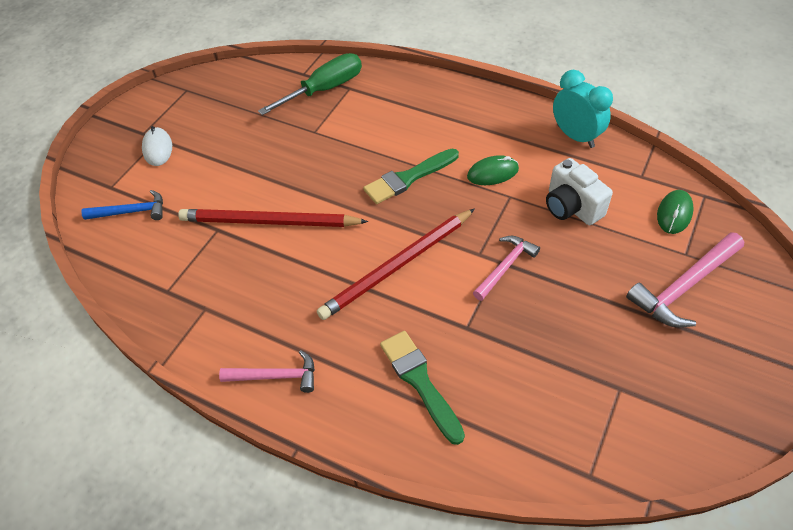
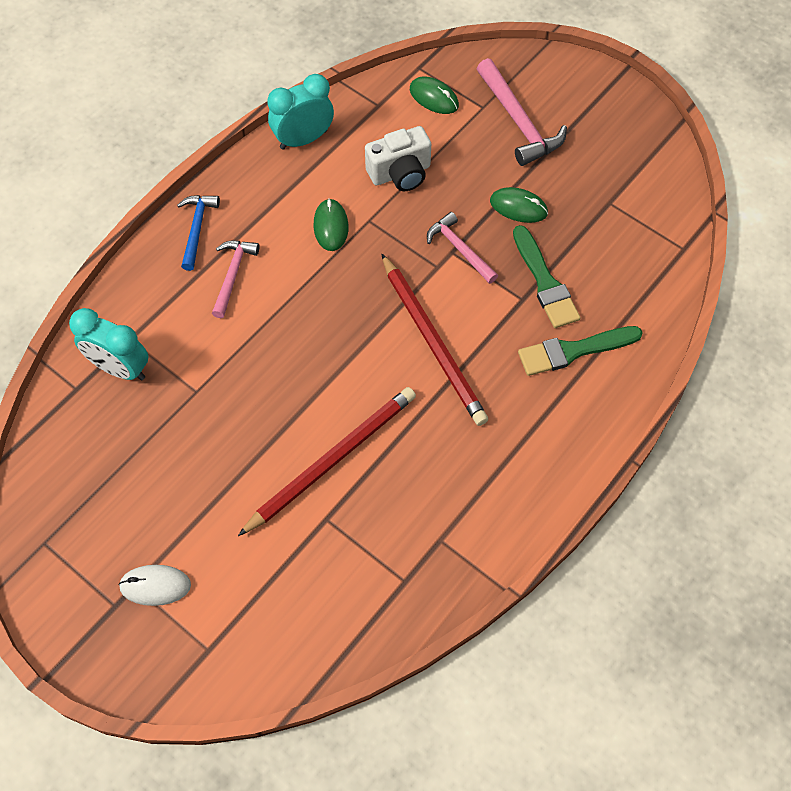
camera: 80 degrees left, 10 degrees up
(131, 212) = (264, 621): blue hammer -> blue hammer (197, 229)
(269, 222) = (332, 460): red pencil -> red pencil turned 150 degrees counterclockwise
(276, 376) = (542, 476): pink hammer -> pink hammer (233, 275)
(324, 89) = (120, 368): green screwdriver -> turquoise clock
(408, 178) = (311, 306): green brush -> green brush (545, 282)
(575, 305) = (518, 207): none -> green mouse

